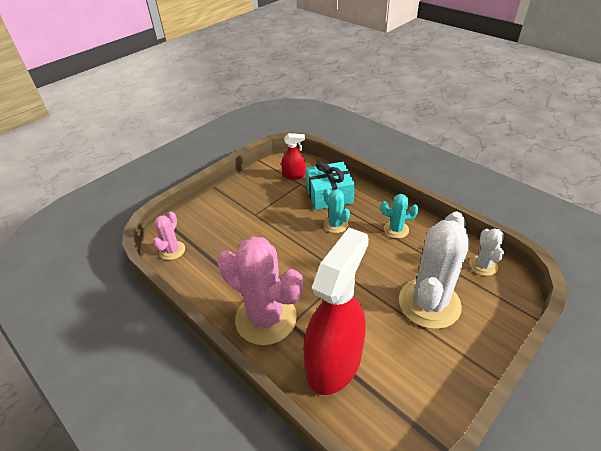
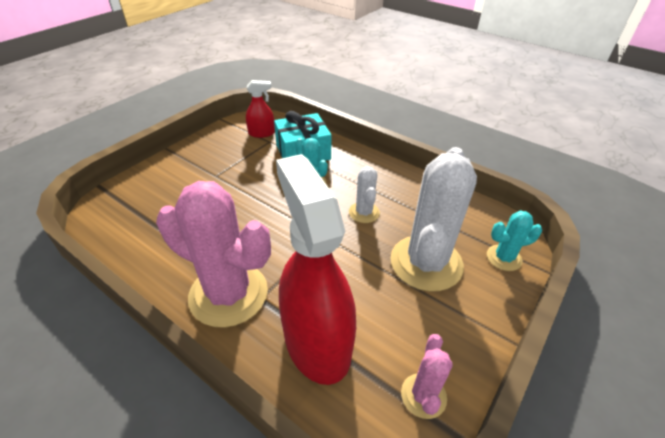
camera: 10 degrees left, 0 degrees up
(172, 250) = (109, 220): pink cactus -> pink cactus (423, 395)
(334, 362) = (317, 341): red spray bottle -> red spray bottle turned 45 degrees counterclockwise
(396, 229) = (381, 185): turquoise cactus -> turquoise cactus (504, 258)
(483, 265) = (481, 218): white cactus -> white cactus (364, 212)

